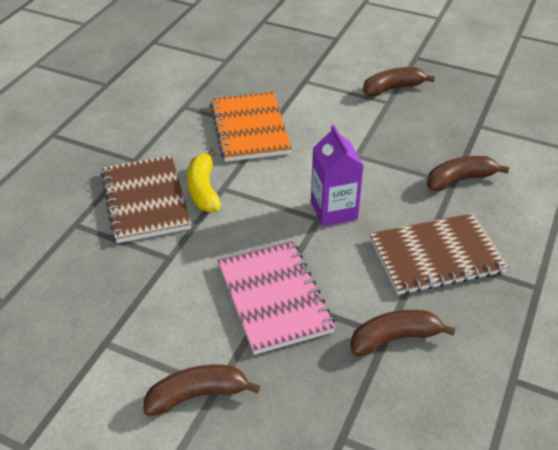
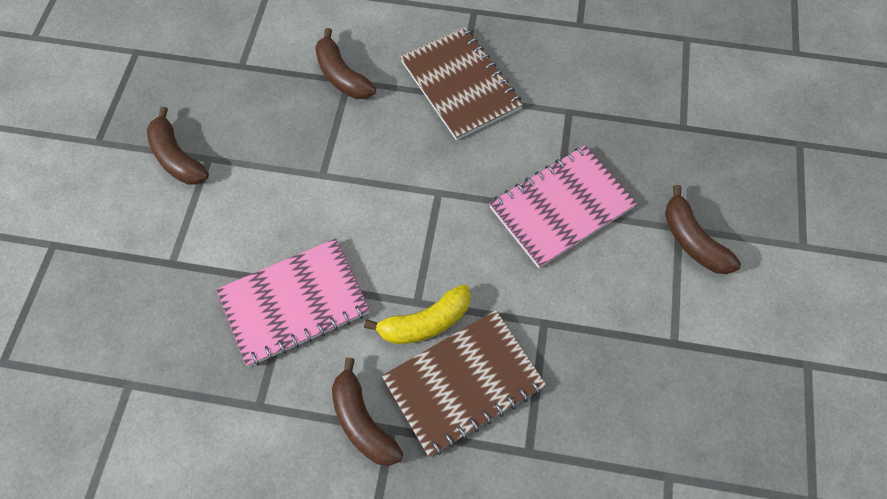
camera: 105 degrees left, 20 degrees up
(249, 129) = (294, 303): orange notebook -> pink notebook
(334, 210) = (422, 180): purple carton -> none
(394, 338) = (570, 105): brown banana -> brown banana (362, 421)

